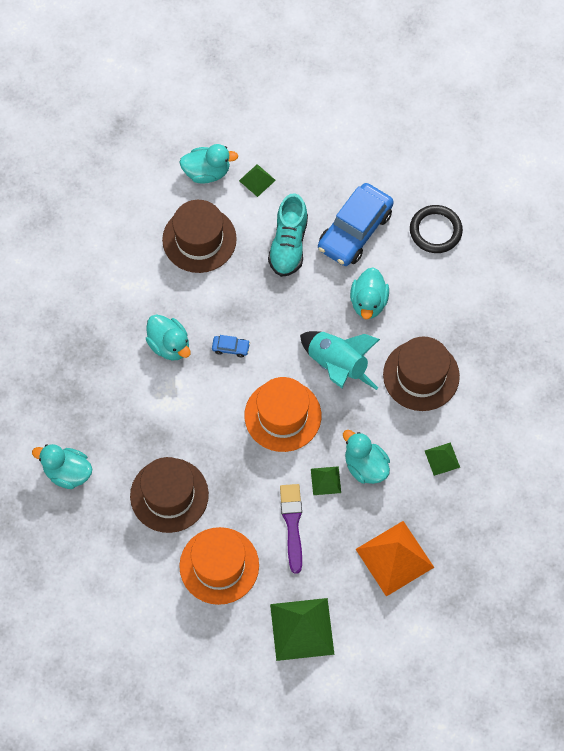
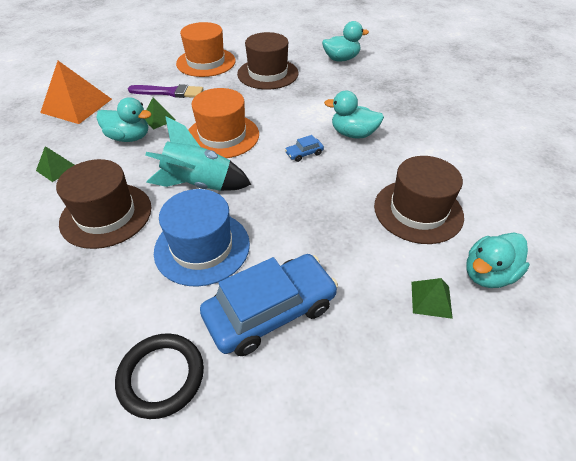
camera: 145 degrees right, 20 degrees down
(288, 244) = (331, 254): turquoise shoe -> none
(292, 524) = (169, 92): purple brush -> purple brush turned 45 degrees counterclockwise
(302, 629) = (130, 60): green pyramid -> none
(355, 231) = (270, 311): blue car -> blue car turned 60 degrees clockwise
(368, 302) = (202, 247): turquoise duck -> blue hat

